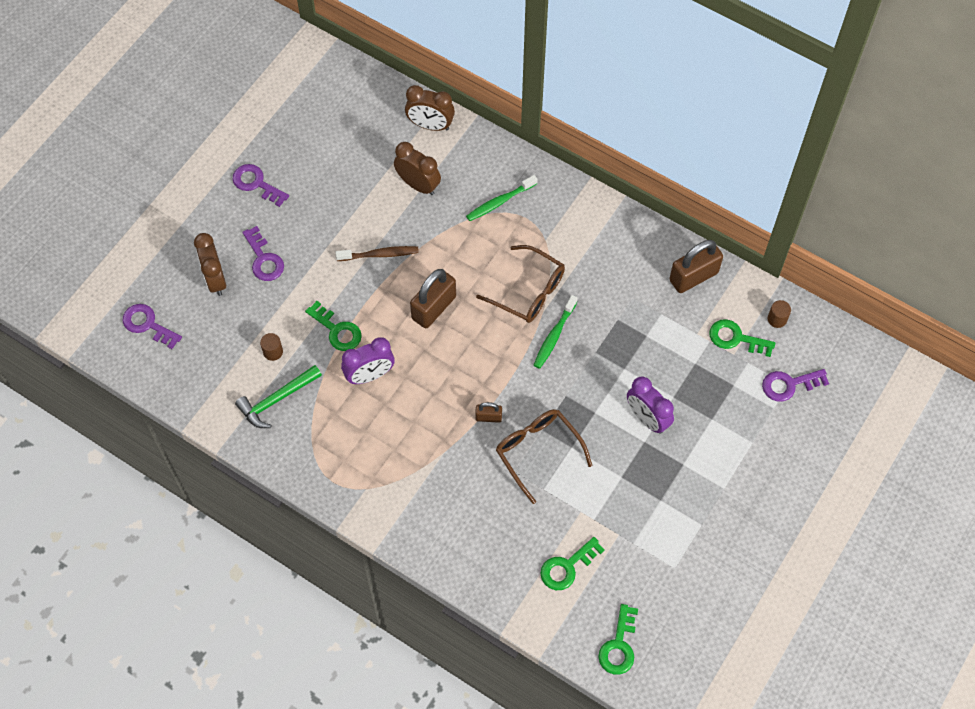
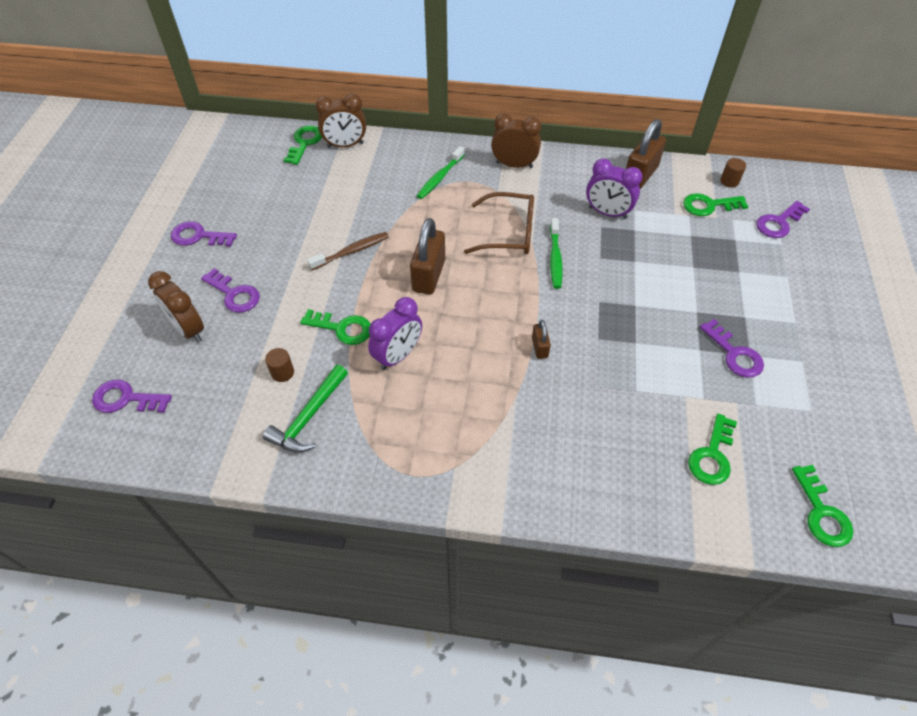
camera: 25 degrees left, 10 degrees down
(393, 107) = (305, 143): none -> green key
(418, 185) = (358, 188): brown clock -> brown clock (514, 165)
(488, 417) = (539, 347): brown padlock -> brown padlock turned 75 degrees counterclockwise
(538, 452) = (607, 359): brown glasses -> none
(647, 418) = (684, 292): purple clock -> purple clock (607, 213)
(648, 493) = (734, 354): none -> purple key

